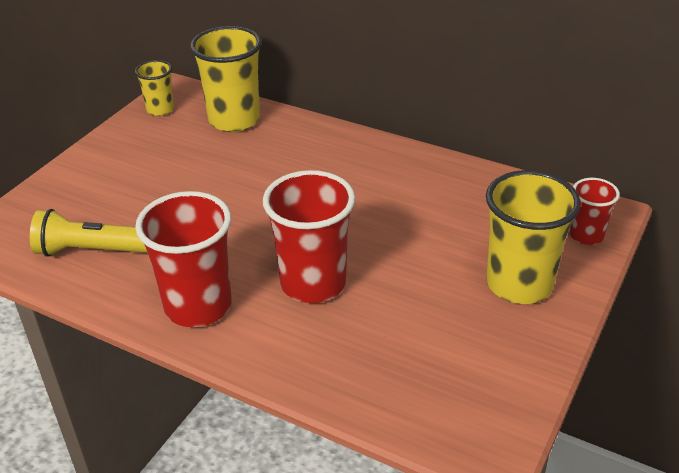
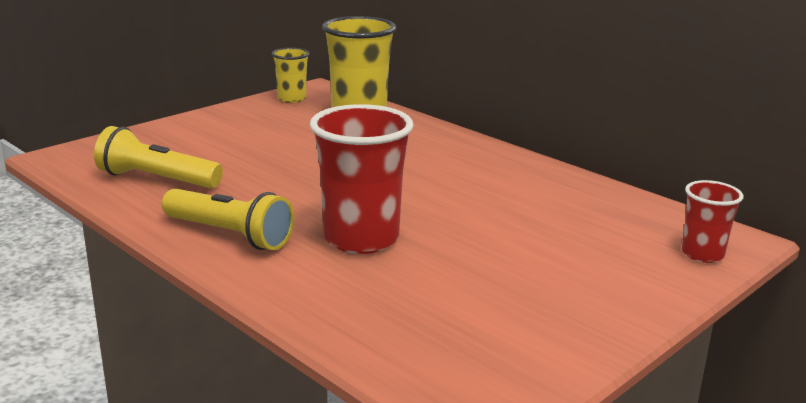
camera: 15 degrees right, 15 degrees down
(198, 306) = (229, 235): red cup -> yellow flashlight
(519, 284) = (597, 279): yellow cup -> none

